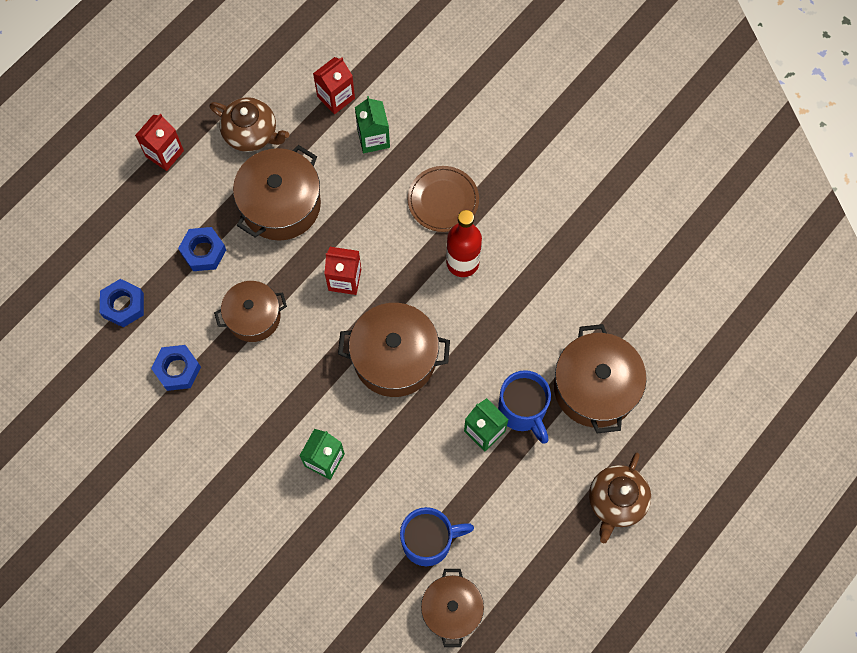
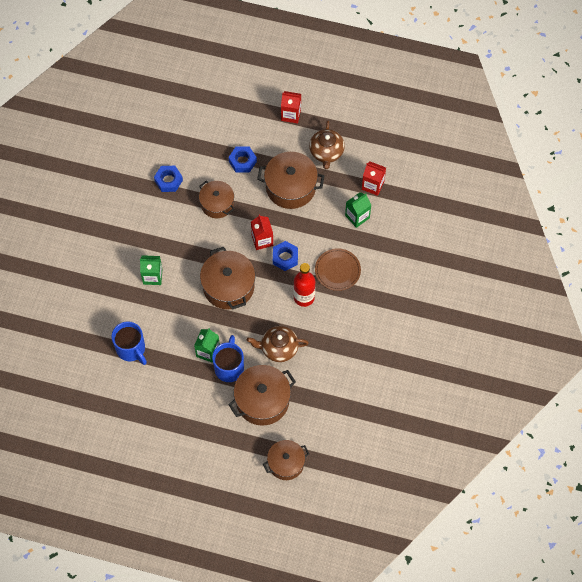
camera: 65 degrees right, 5 degrees down
(123, 305) = (192, 137): blue nut -> blue nut (285, 258)
(452, 610) = (99, 377): brown pot -> brown pot (286, 463)
(522, 411) = (229, 367): blue mug -> blue mug turned 150 degrees clockwise
(616, 501) = (199, 439): brown teapot -> brown teapot (278, 348)

